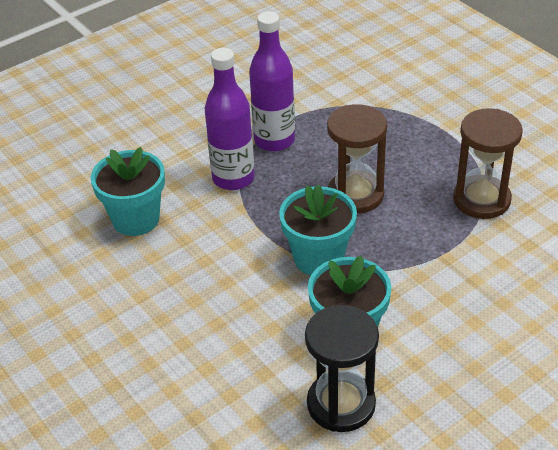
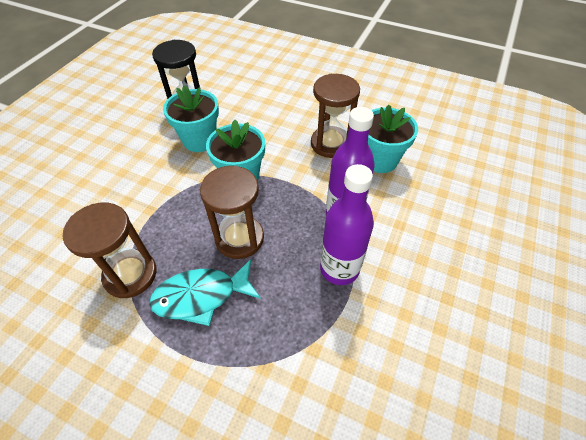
camera: 150 degrees right, 10 degrees up
(174, 261) = (330, 144): none -> brown hourglass
(415, 161) = (201, 296): none -> turquoise fish

